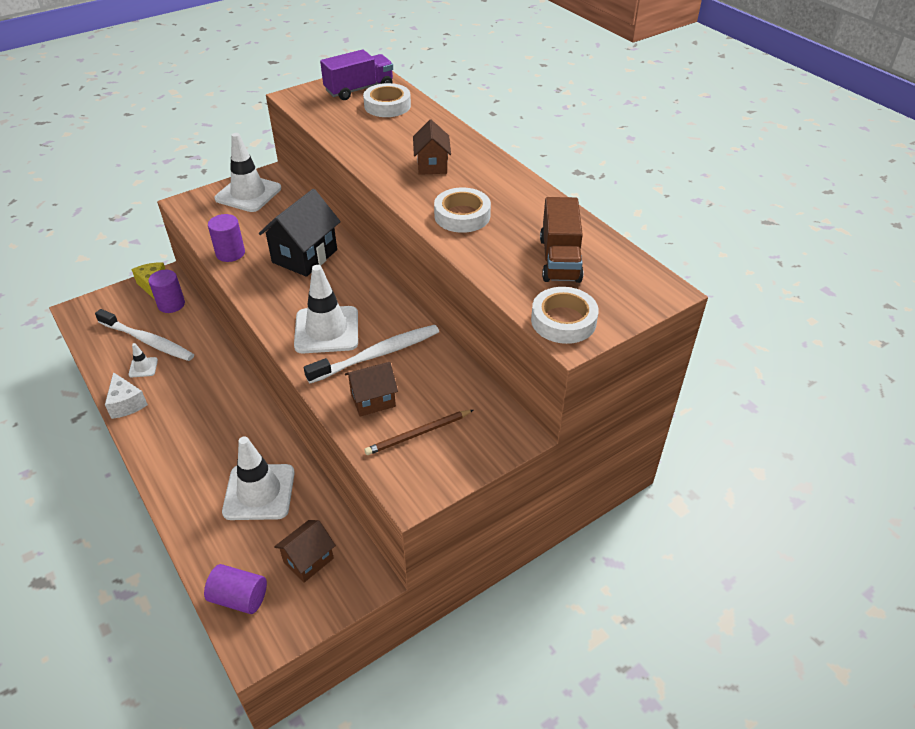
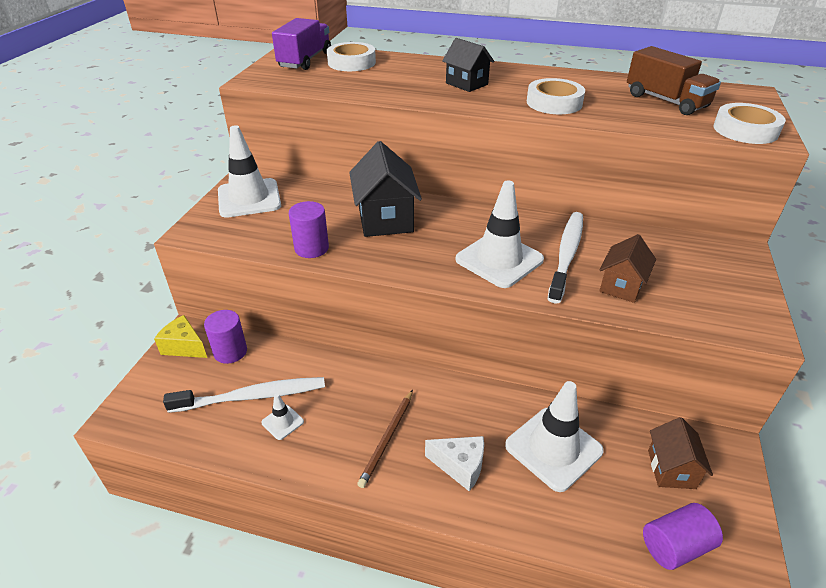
camera: 40 degrees left, 5 degrees down
(126, 404) = (314, 465): white cheese -> white cheese (460, 466)
(418, 434) = (690, 288): brown pencil -> brown pencil (387, 439)
(432, 165) = (466, 84): brown house -> black house

